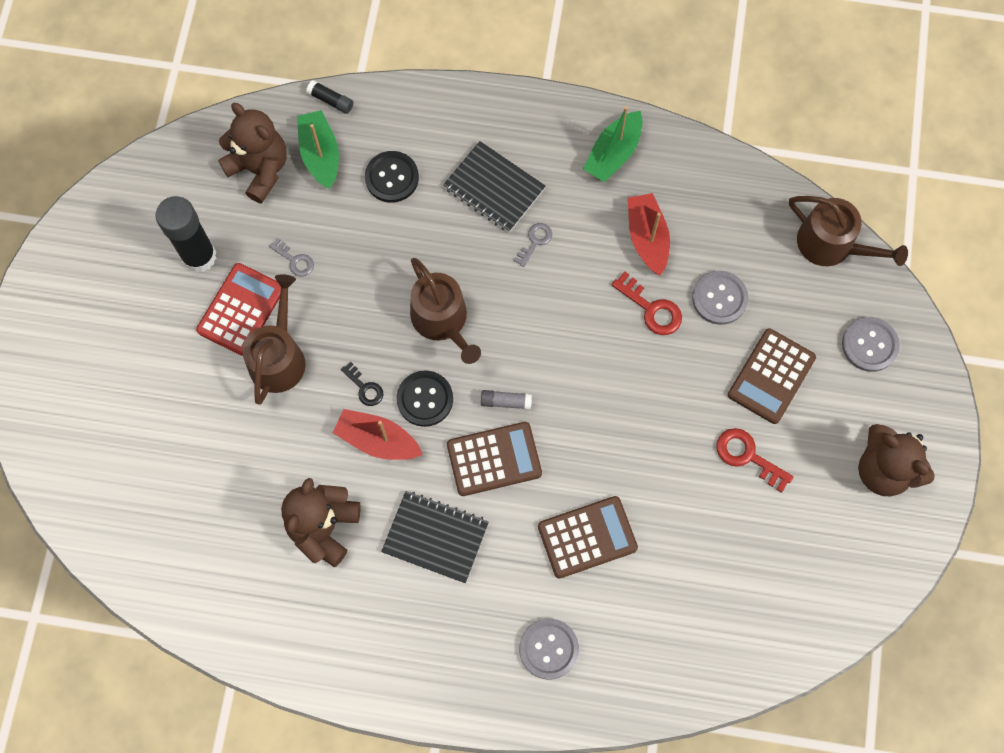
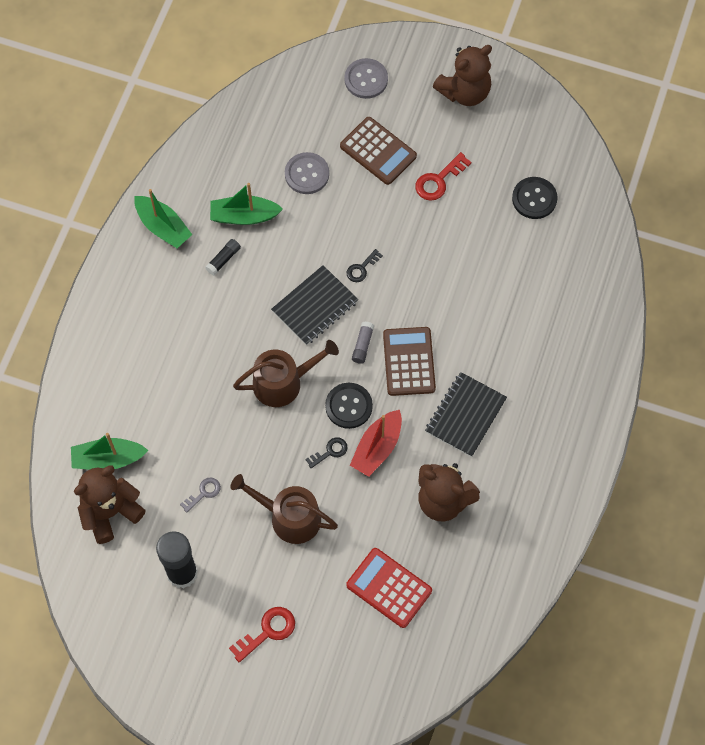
camera: 80 degrees left, 5 degrees down
(241, 309) = (240, 543): red calculator -> red calculator (389, 588)
(331, 100) = (57, 443): black glue stick -> black glue stick (223, 259)
(392, 178) = (144, 403): black button -> black button (534, 199)
(494, 188) = (173, 323): black notebook -> black notebook (314, 306)
(535, 241) = (228, 300): grey key -> none
(548, 649) = (565, 347): grey button -> none
(587, 537) = (483, 304): brown calculator -> none
(606, 384) = (361, 268): none -> black key
(647, 238) = (244, 216): red boat -> green boat
(651, 308) = (305, 224): red key -> red key (267, 631)
(832, 245) = (279, 87): brown watering can -> none

